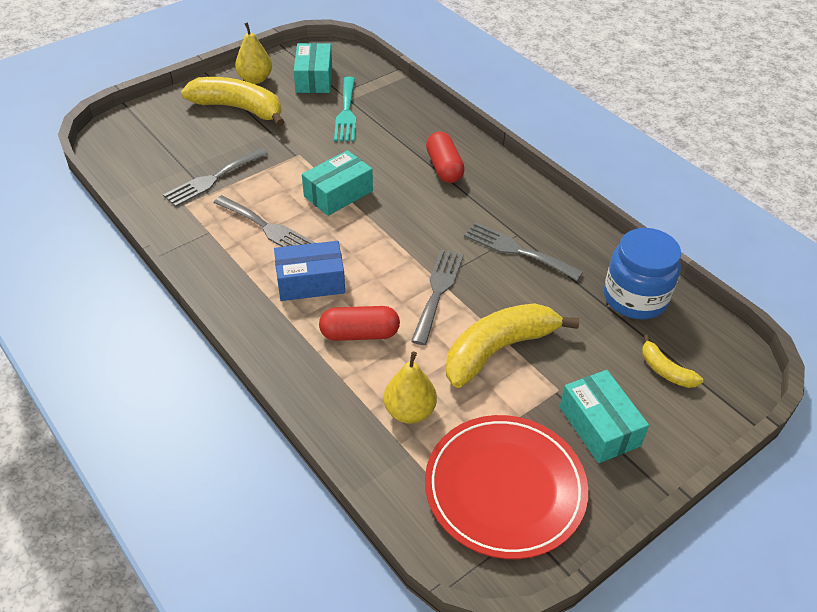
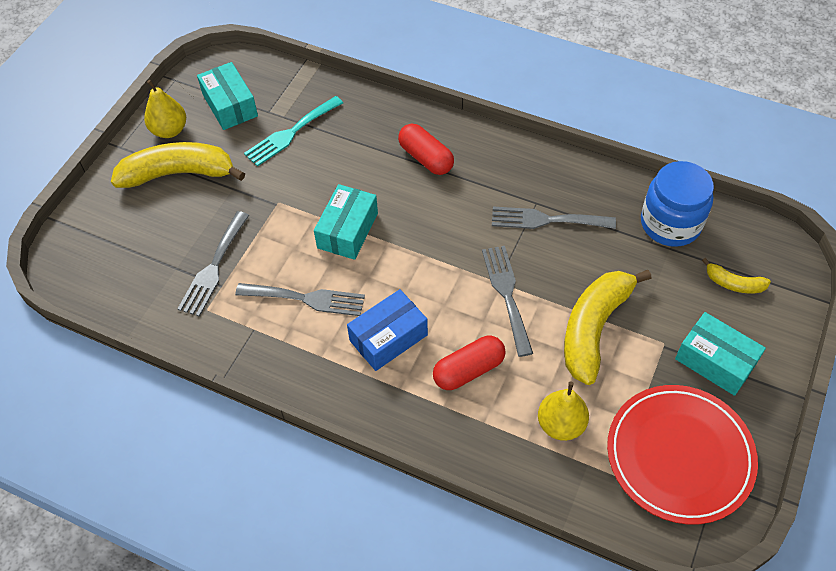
camera: 25 degrees left, 10 degrees up
(346, 112) = (291, 133): turquoise fork -> turquoise fork turned 75 degrees clockwise

